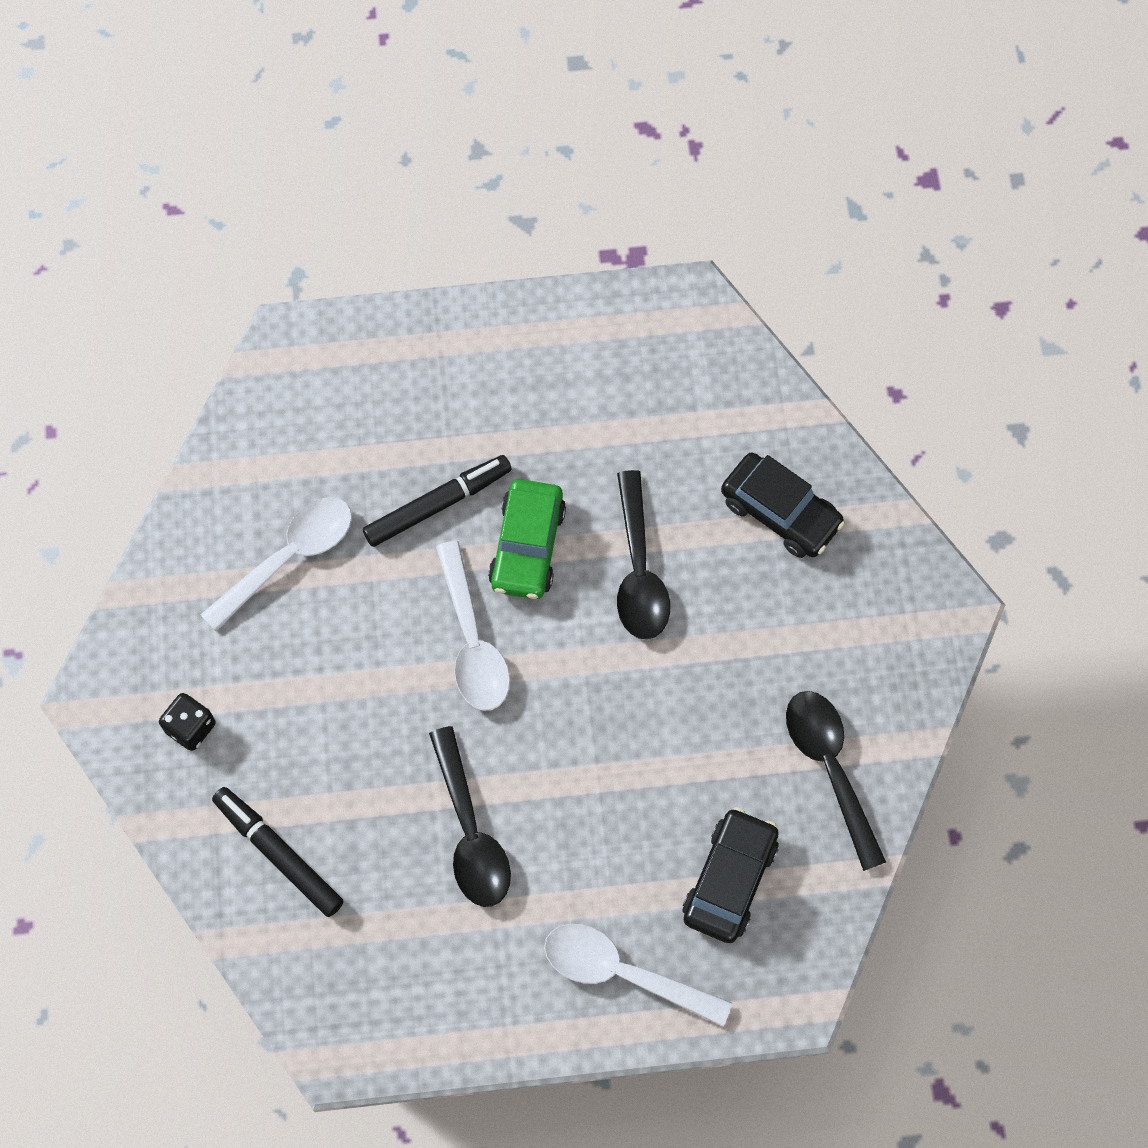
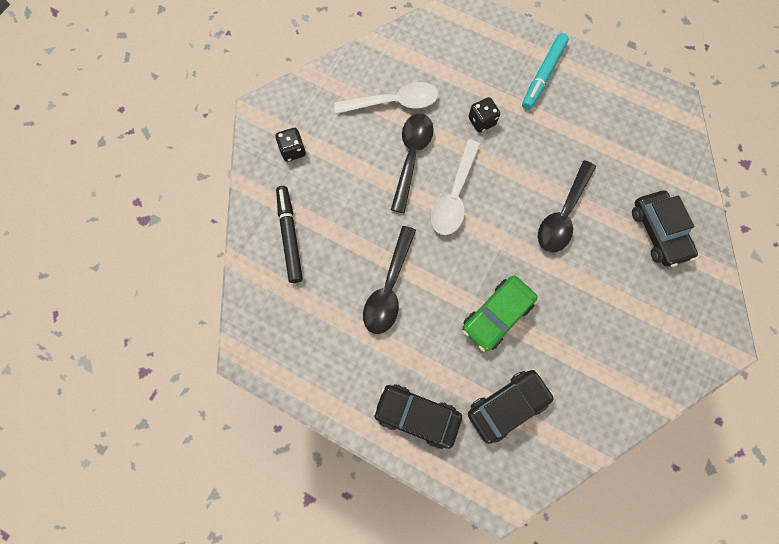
camera: 35 degrees right, 5 degrees up
(437, 504) = (481, 121): black marker -> black dice
(480, 376) = (543, 75): none -> turquoise marker
(527, 546) = (513, 168): green car -> green car (496, 315)
(623, 973) = (417, 415): white spoon -> black car
(830, 768) = (601, 383): black spoon -> black spoon (411, 157)

